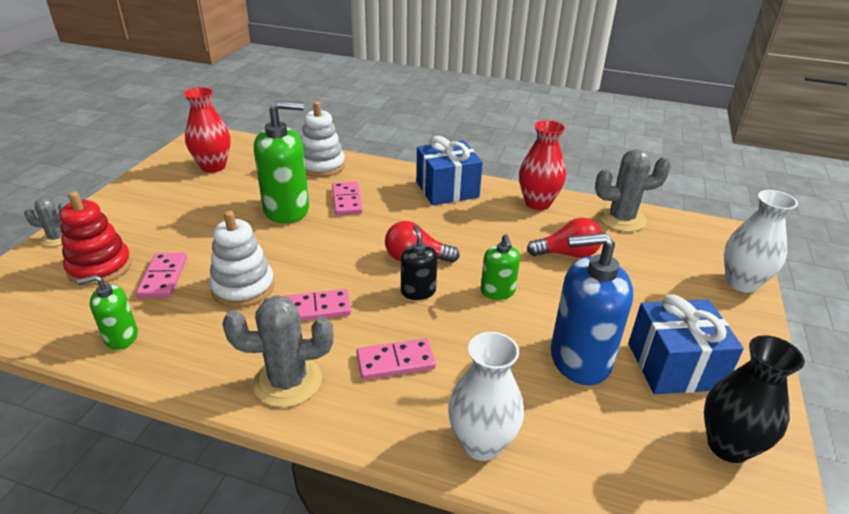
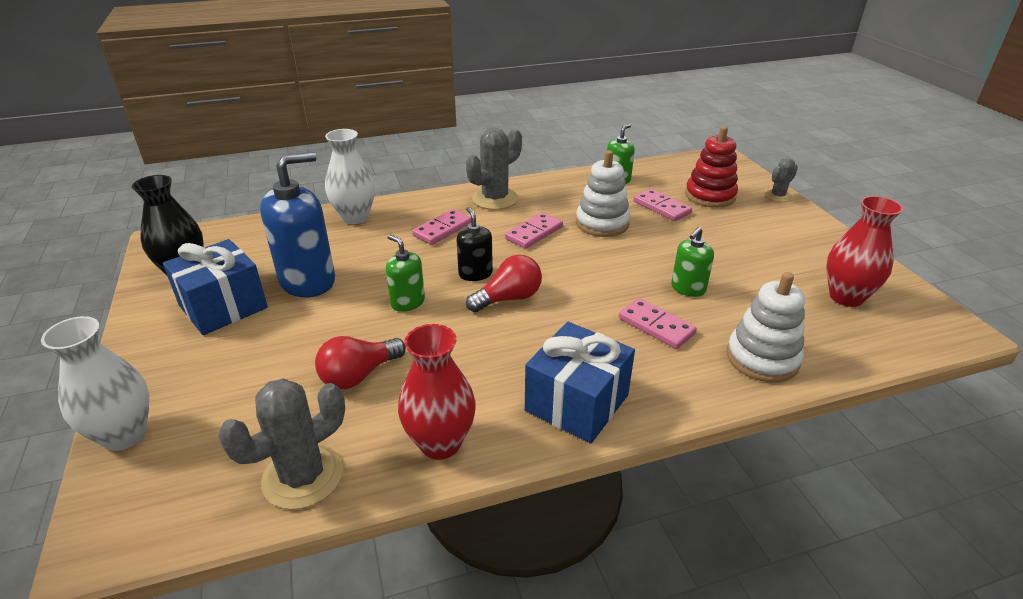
camera: 145 degrees right, 0 degrees up
(287, 209) = (688, 288): green soap dispenser -> green soap dispenser, size x0.53
(418, 291) = (475, 273): black soap dispenser -> black soap dispenser turned 150 degrees counterclockwise

